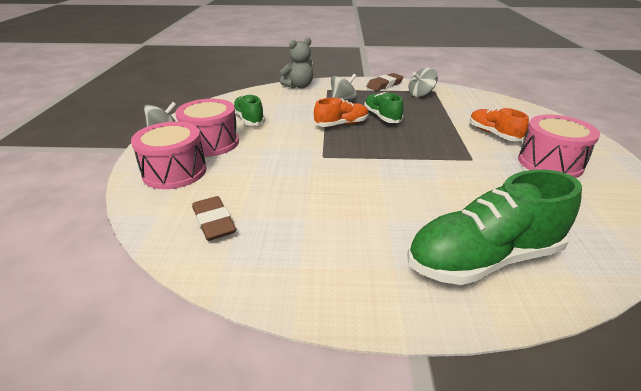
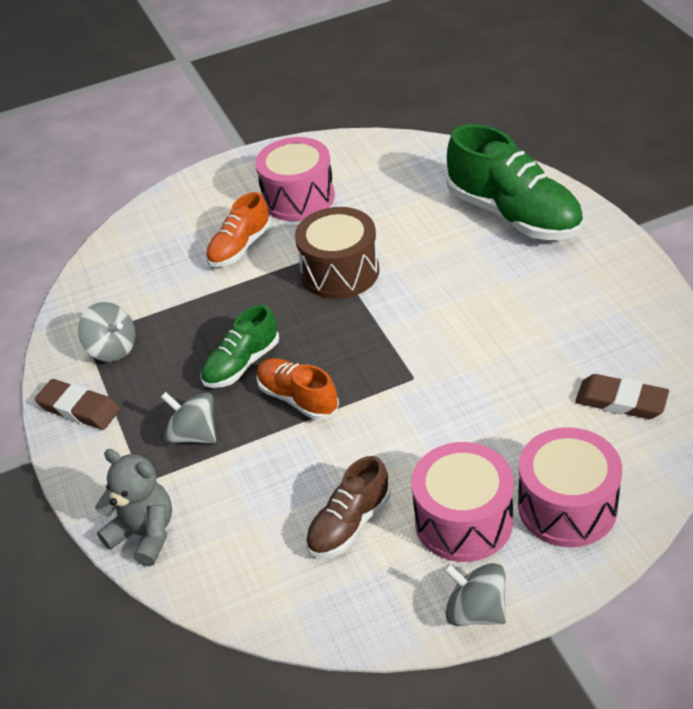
camera: 110 degrees left, 10 degrees up
(214, 222) = (621, 401): brown eraser -> brown eraser turned 75 degrees clockwise
(249, 119) = (349, 524): green shoe -> brown shoe
(446, 158) = (340, 272): none -> brown drum

